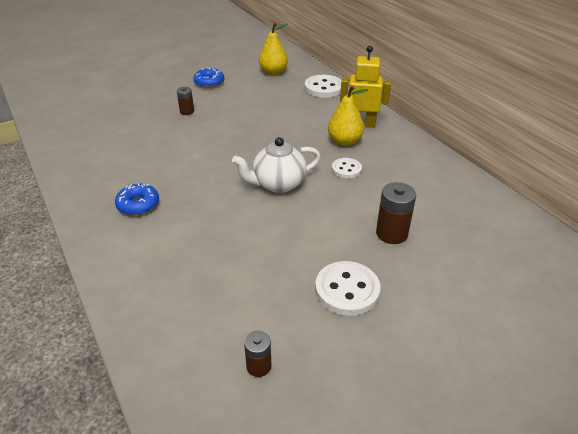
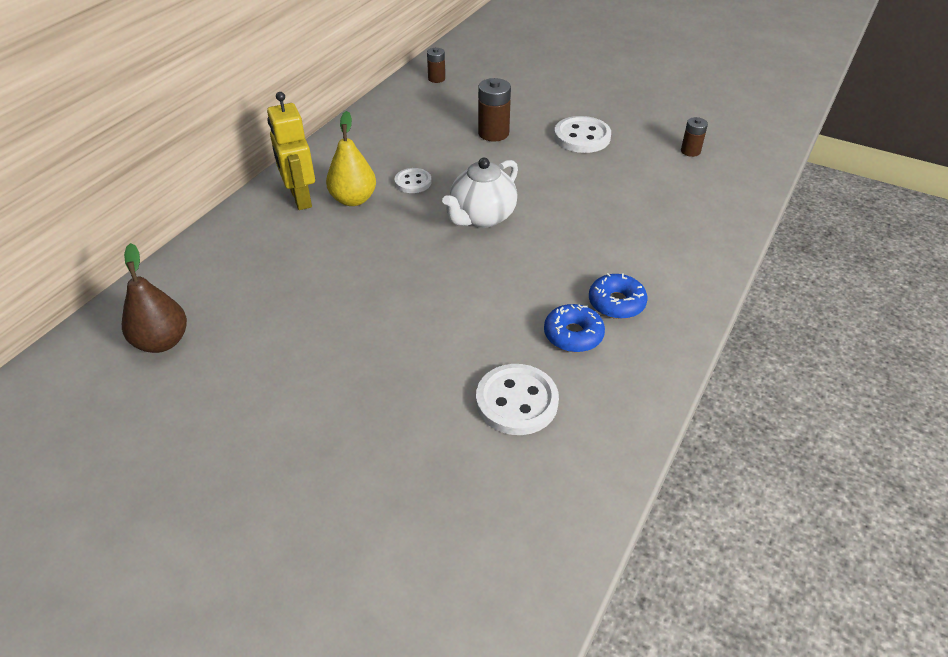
camera: 120 degrees left, 5 degrees up
(187, 111) = (374, 381): brown battery -> brown battery (436, 79)
(209, 82) = (248, 409): blue donut -> blue donut (573, 335)
(273, 72) = (162, 342): yellow pear -> brown pear
(278, 184) = (482, 217): white teapot -> white teapot turned 90 degrees clockwise
(324, 88) = (203, 262): white button -> white button (516, 401)

